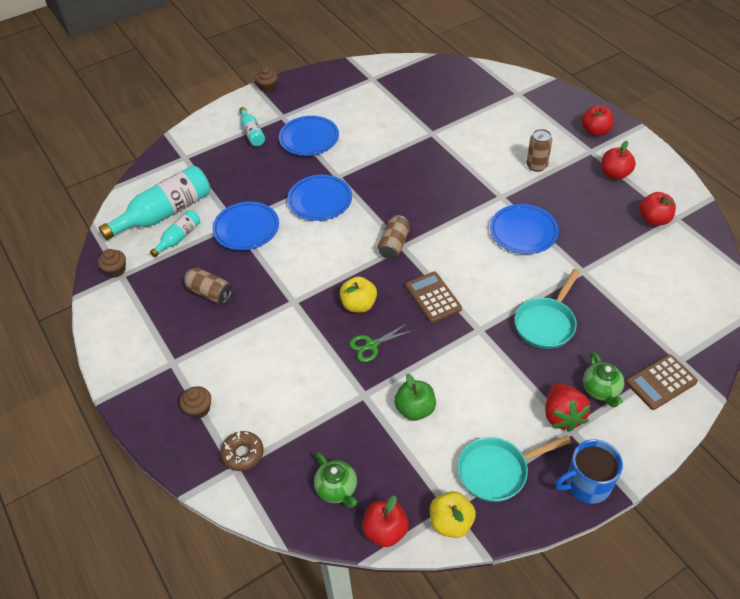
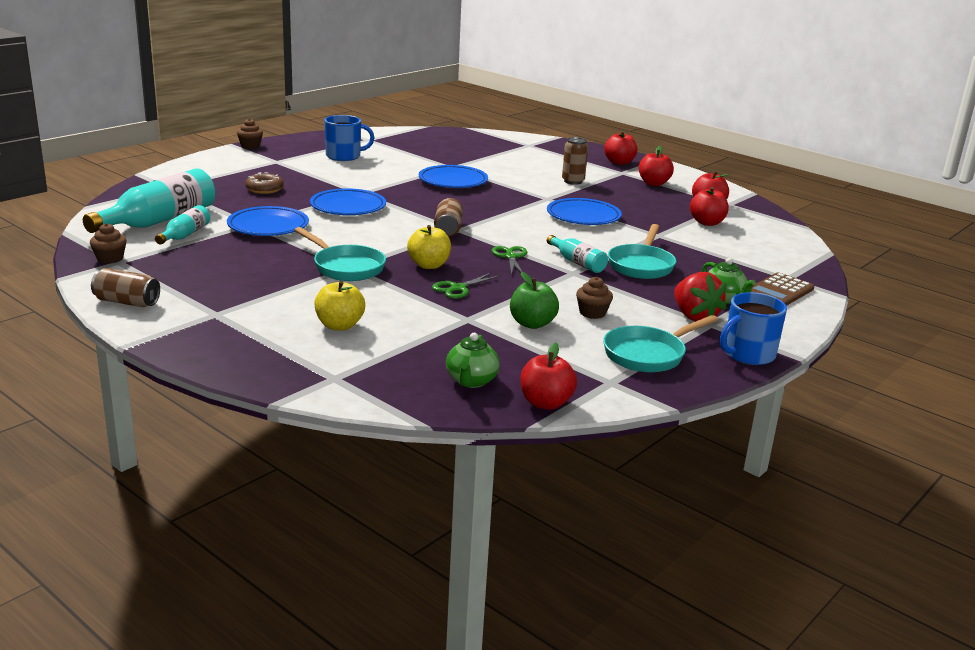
camera: 20 degrees left, 25 degrees down
(198, 409) = (266, 342): brown cupcake -> brown cupcake (592, 313)
(209, 292) = (242, 267): brown can -> brown can (127, 302)
(243, 454) = (340, 367): brown donut -> brown donut (264, 189)
(252, 133) = (245, 171): turquoise bottle -> turquoise bottle (577, 262)
(290, 301) = (345, 267): none -> turquoise pan
(309, 139) = (315, 173): blue plate -> blue plate (453, 181)
(337, 489) = (471, 381): green teapot -> green teapot turned 60 degrees clockwise
(342, 109) = (344, 156): none -> blue mug
(433, 297) = (510, 257): brown calculator -> green scissors
(451, 522) = (618, 391): yellow apple -> yellow apple (339, 326)
(639, 252) = (707, 223): none -> red apple

